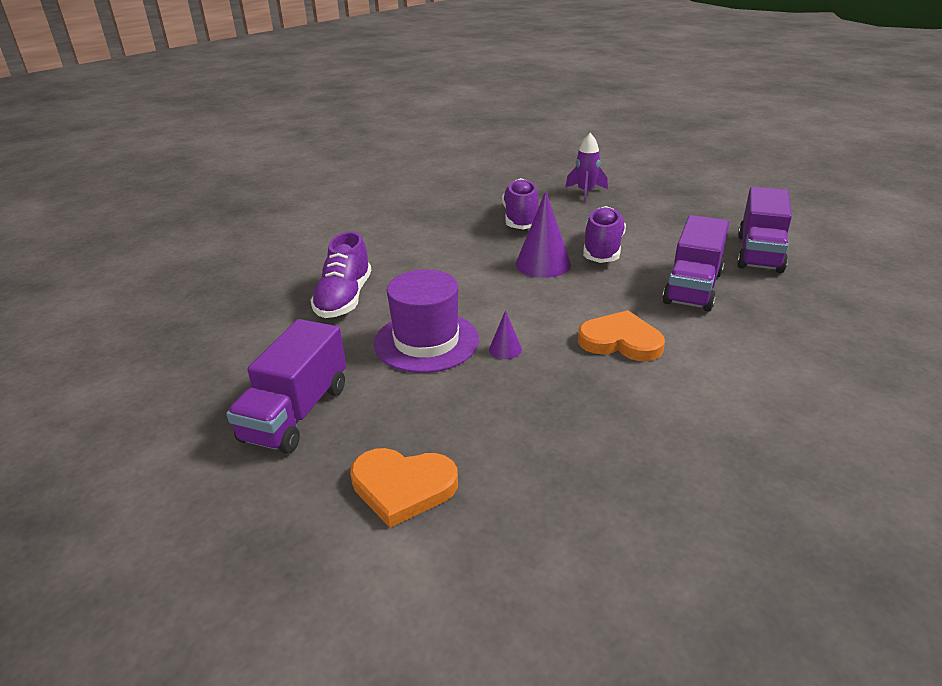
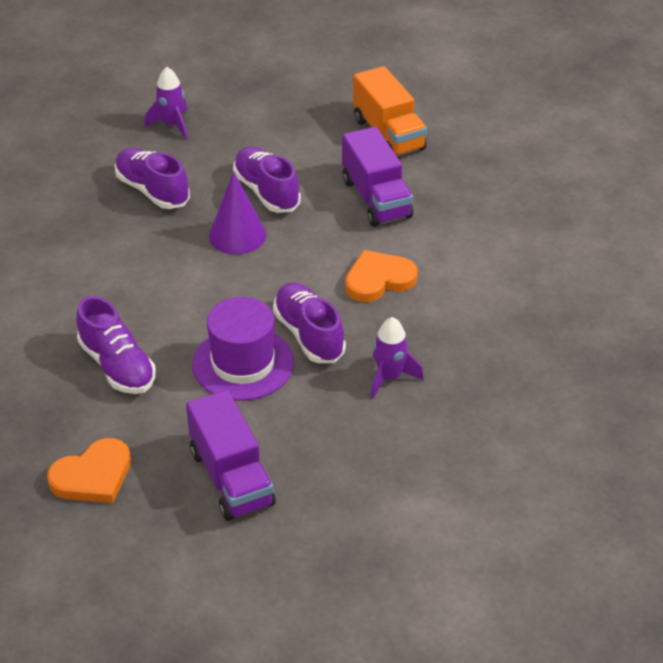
camera: 45 degrees left, 10 degrees up
(403, 487) = (372, 473): orange heart -> orange heart (93, 476)
(505, 349) = (309, 335): purple cone -> purple shoe
(530, 417) = (389, 377): none -> purple rocket
(759, 253) = (388, 134): purple truck -> orange truck

